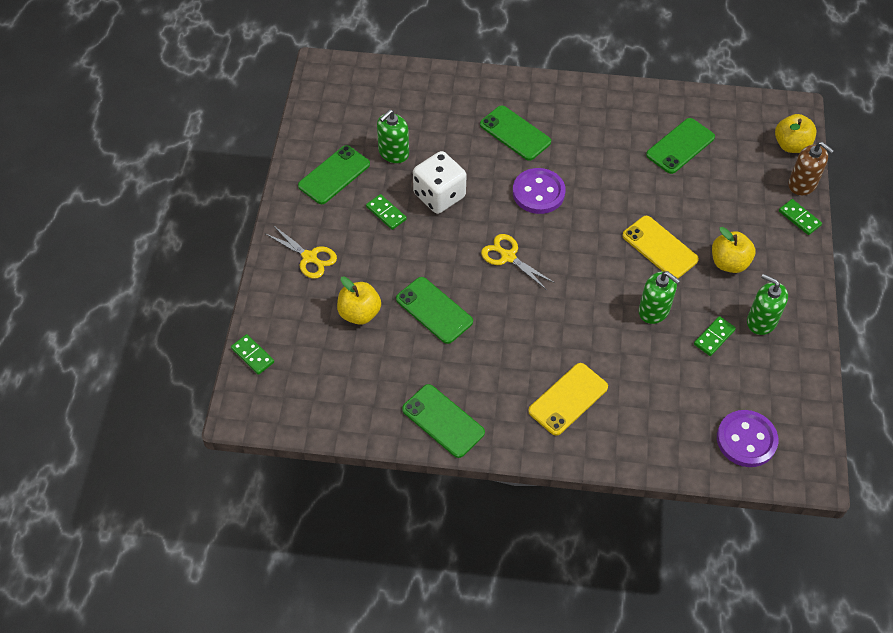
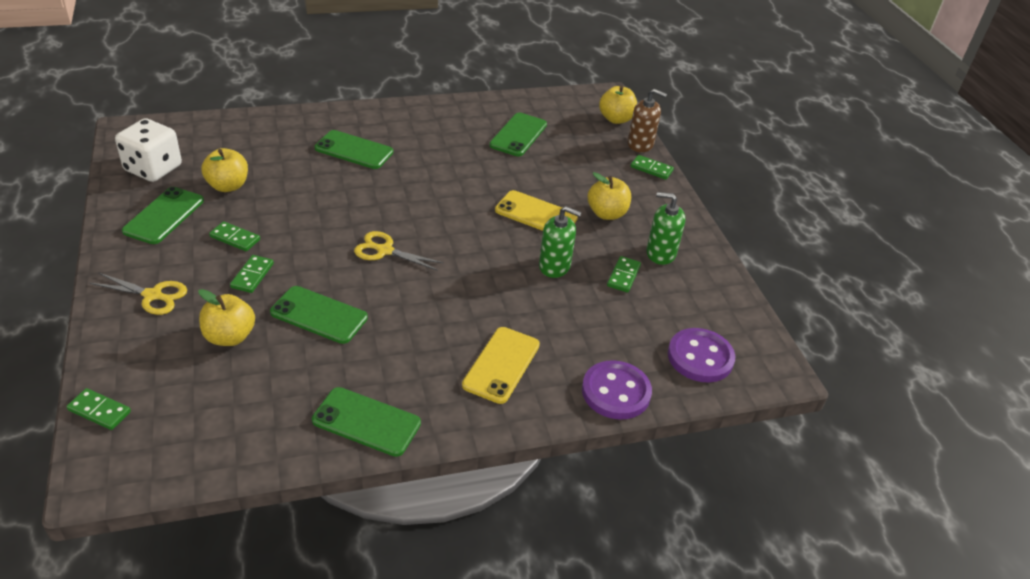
camera: 25 degrees left, 15 degrees down
(391, 256) = (252, 275): none -> green domino
(393, 152) = (228, 186): green soap dispenser -> yellow apple
(439, 195) = (291, 213): white dice -> white dice (153, 168)
(538, 192) = (396, 192): purple button -> purple button (616, 392)

